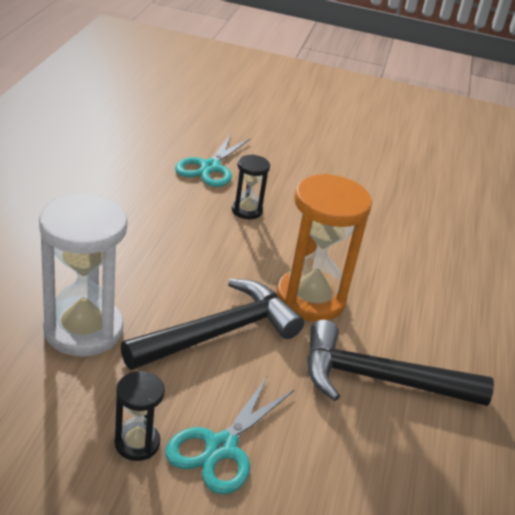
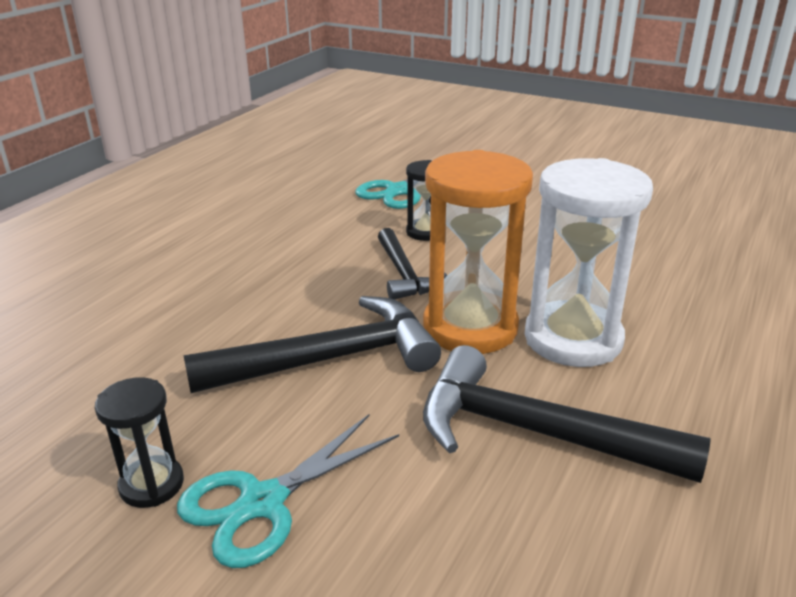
camera: 20 degrees right, 5 degrees down
(83, 330) = (160, 346): white hourglass -> white hourglass (573, 339)
(245, 253) = (404, 274): none -> black hammer

